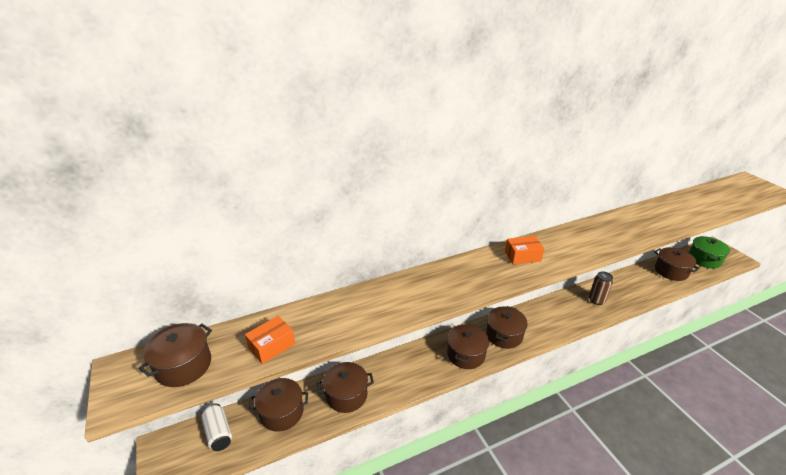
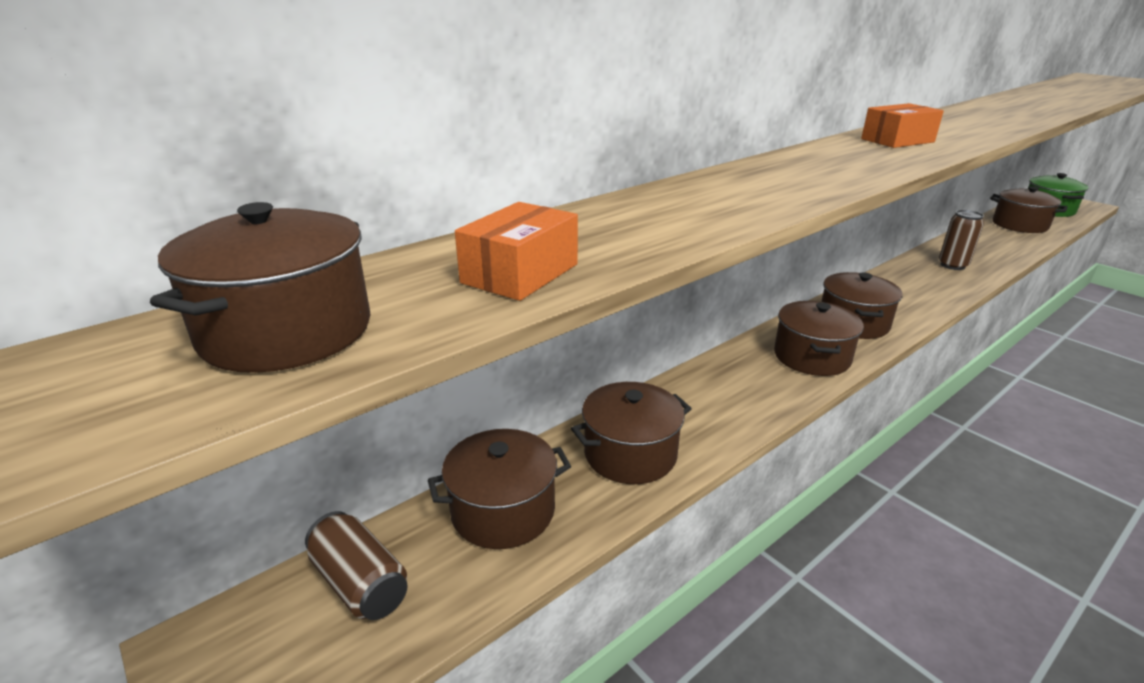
camera: 15 degrees left, 5 degrees down
(218, 433) = (360, 583): white can -> brown can

